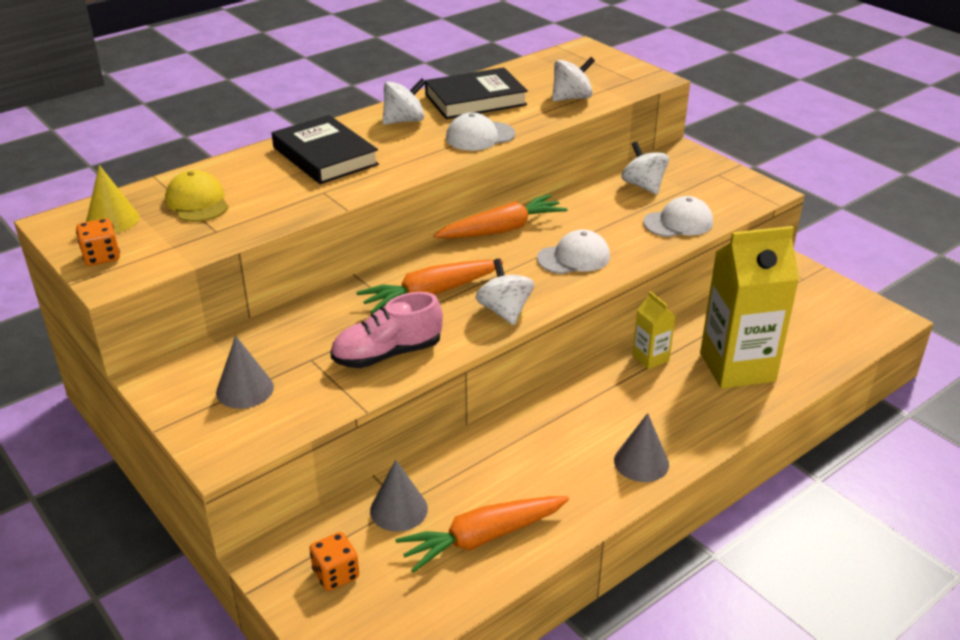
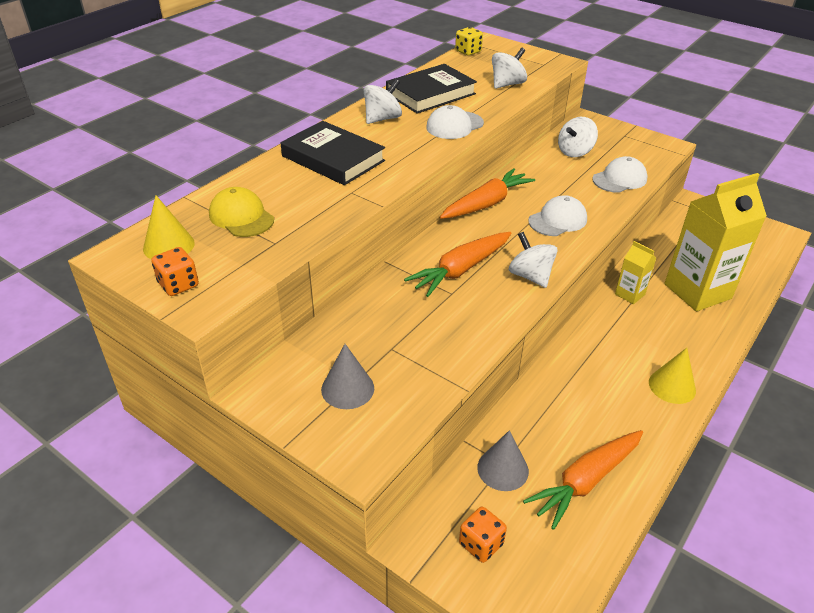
camera: 15 degrees left, 5 degrees up
(387, 354) = (455, 332): pink shoe -> none
(550, 57) = (468, 51): none -> yellow dice
(641, 462) = (672, 386): grey cone -> yellow cone
(643, 186) = (575, 152): white spinning top -> white spinning top turned 90 degrees counterclockwise

